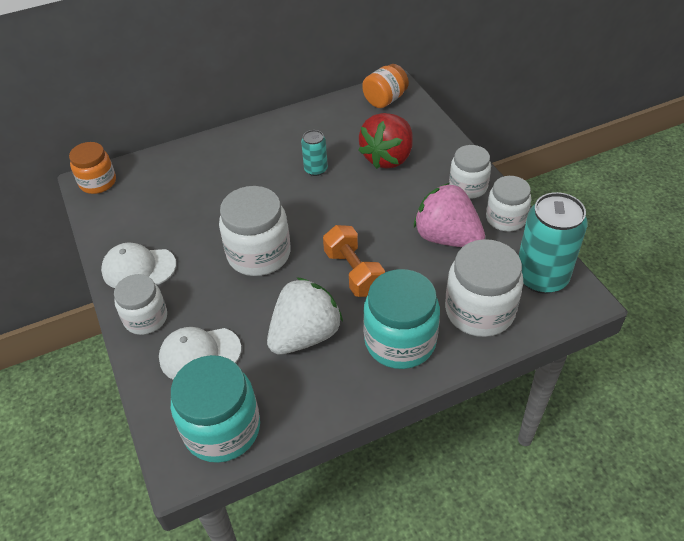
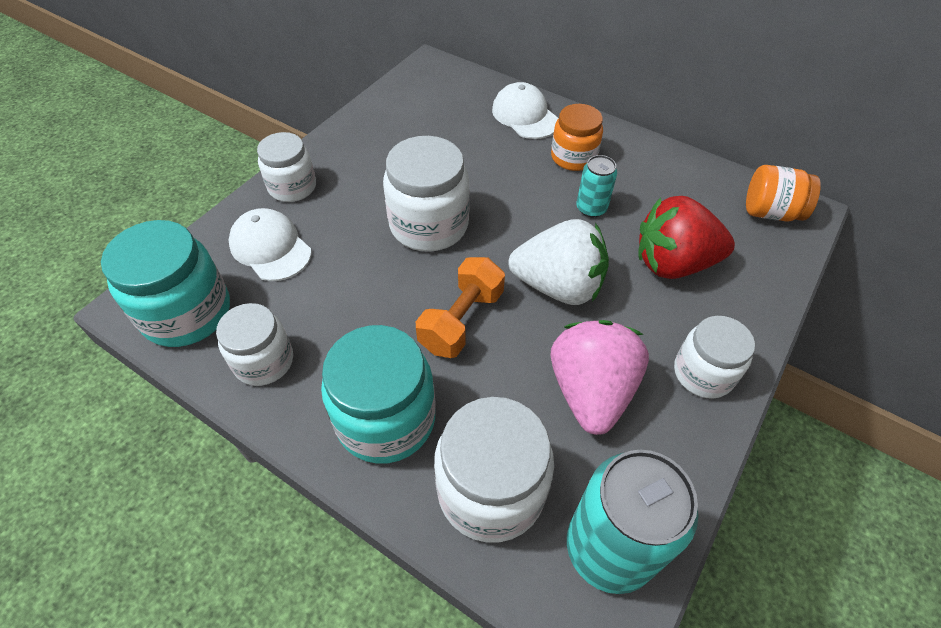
camera: 55 degrees right, 5 degrees up
(98, 182) = (434, 69): orange jar -> orange jar (573, 157)
(138, 268) = (349, 150): white cap -> white cap (525, 115)
(305, 335) = (342, 321): white strawberry -> white strawberry (558, 286)
(505, 218) = (684, 448): white jar -> white jar (264, 361)

